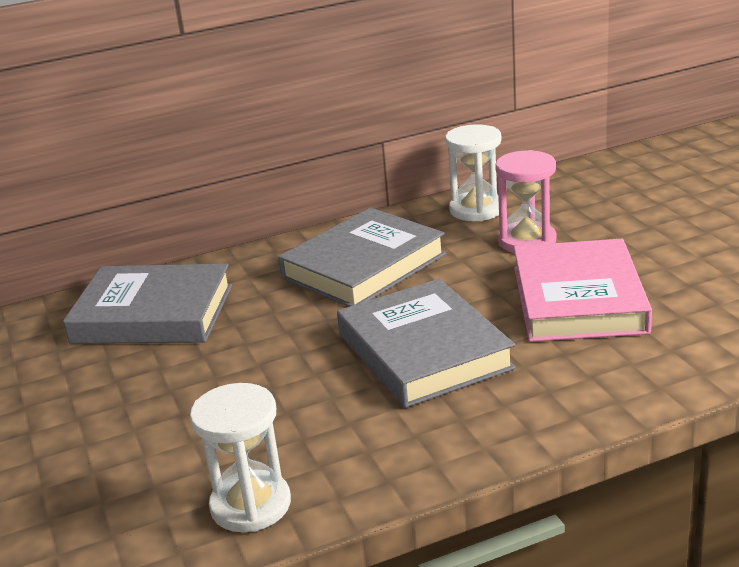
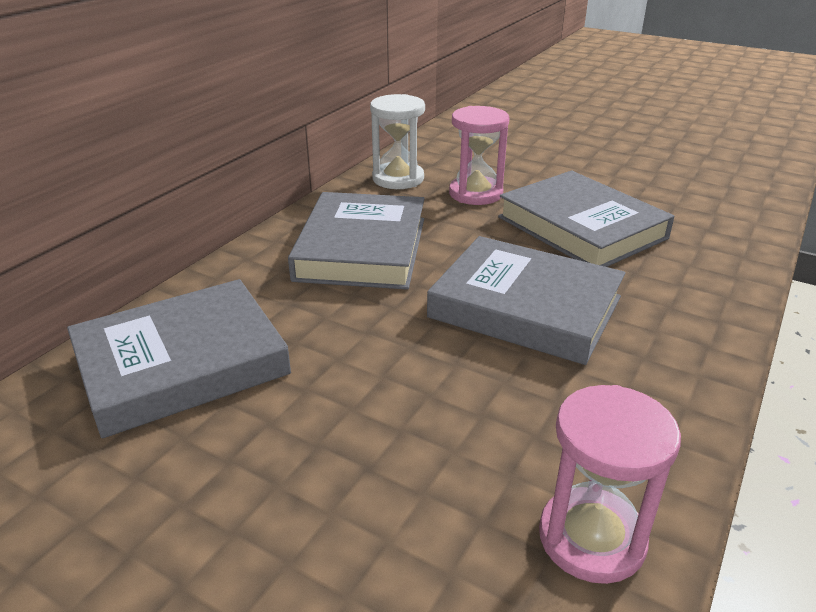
camera: 40 degrees left, 5 degrees up
(250, 505) = (591, 538): white hourglass -> pink hourglass
(578, 299) = (581, 227): pink book -> grey book

